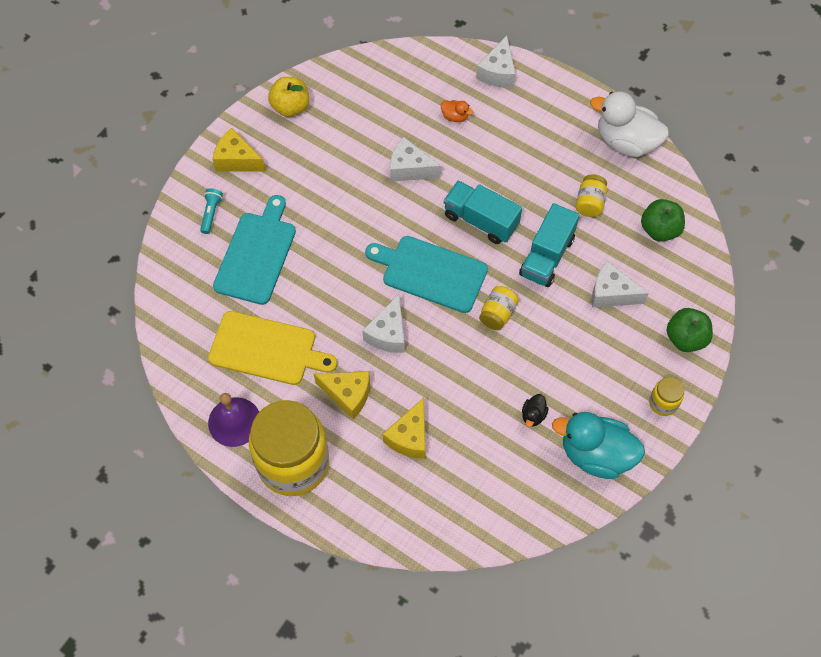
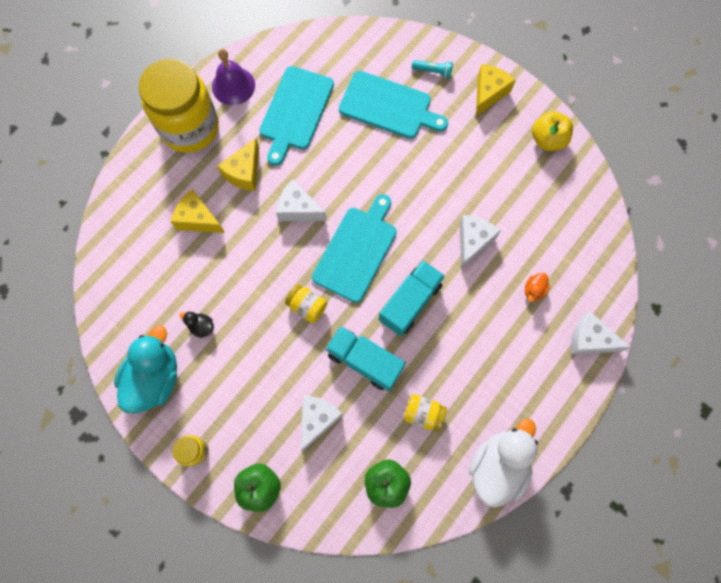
camera: 95 degrees right, 10 degrees up
(267, 349) = (295, 111): yellow cutting board -> turquoise cutting board

